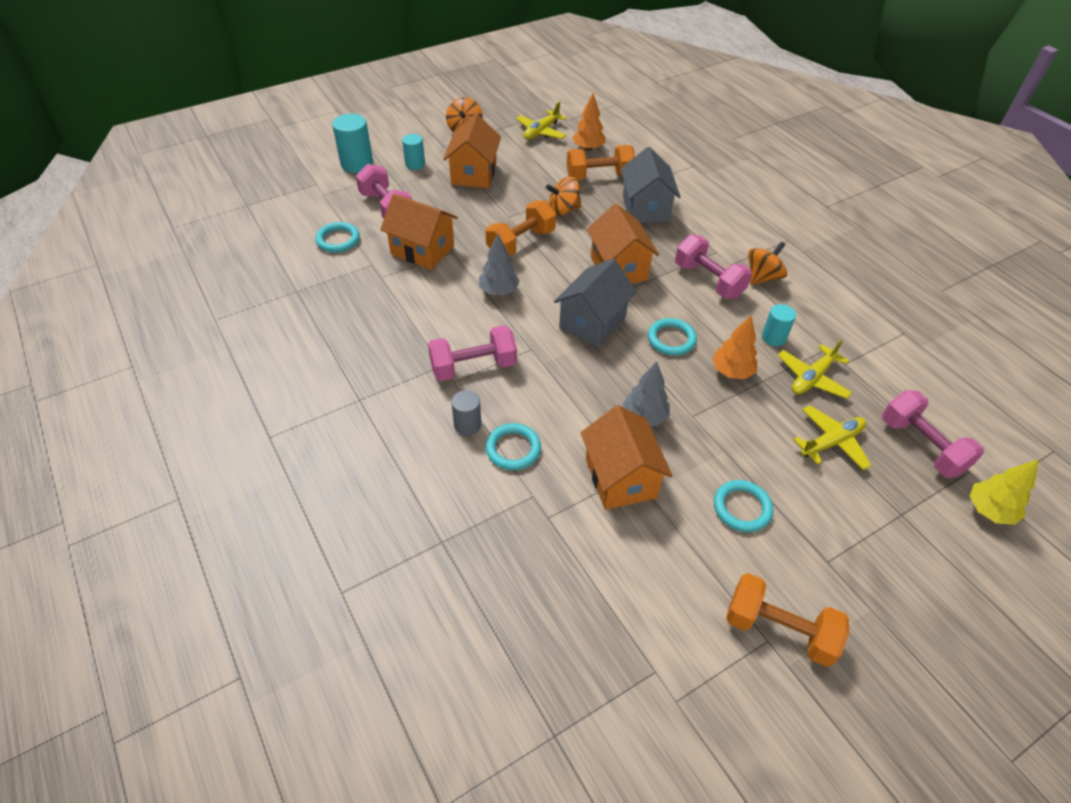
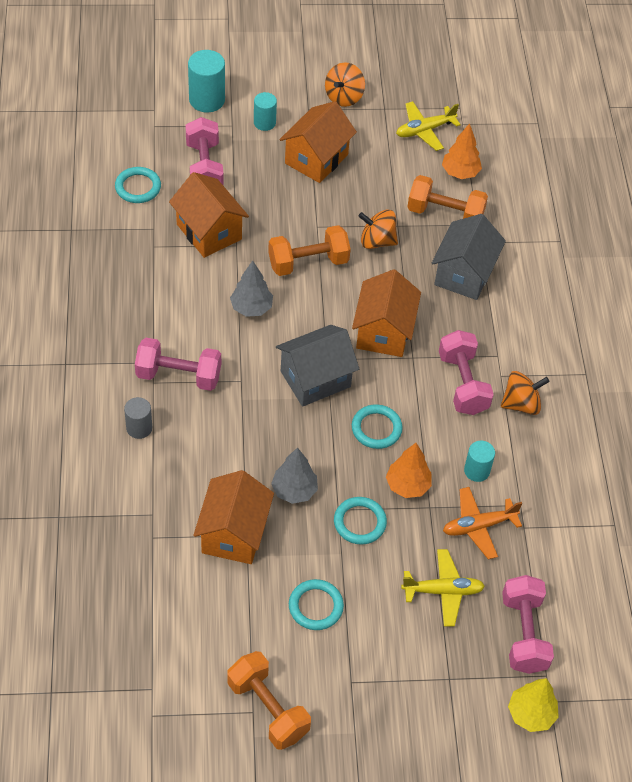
camera: 25 degrees right, 5 degrees up
(513, 449) = (163, 467): turquoise ring -> turquoise ring (359, 522)
(812, 378) = (478, 526): yellow plane -> orange plane

